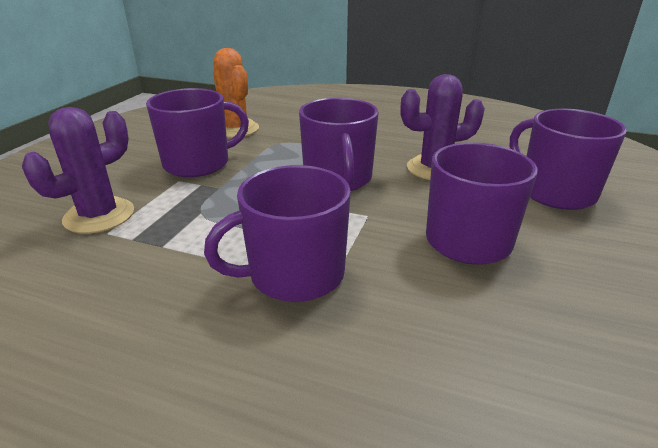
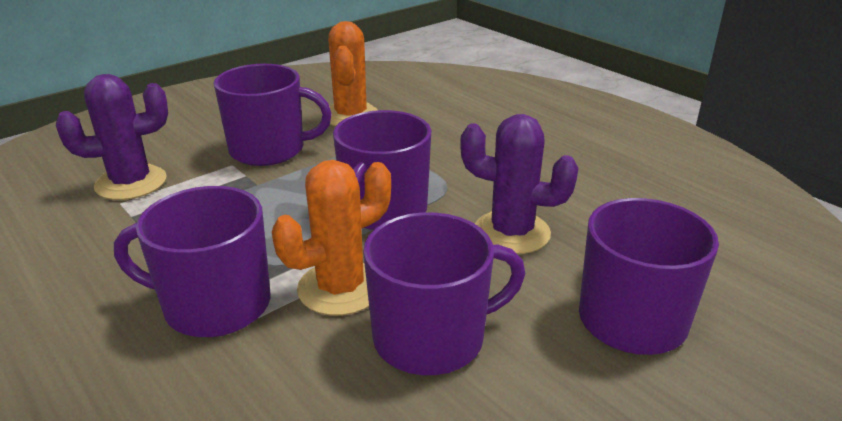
camera: 30 degrees right, 0 degrees up
(373, 232) = (340, 288): none -> orange cactus

